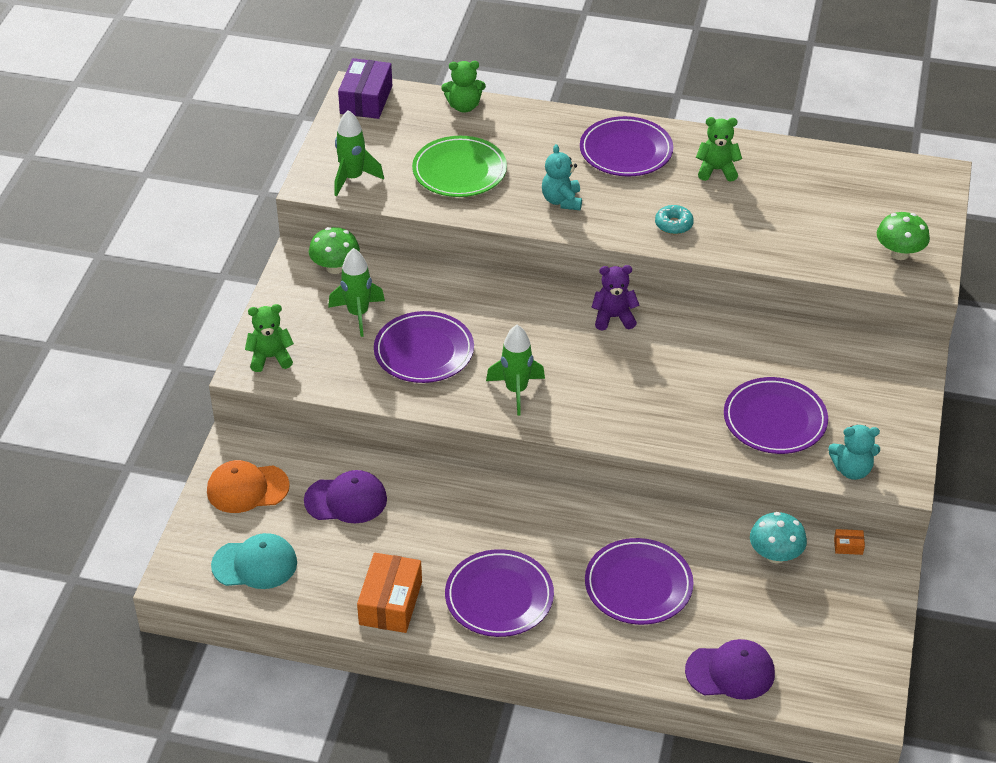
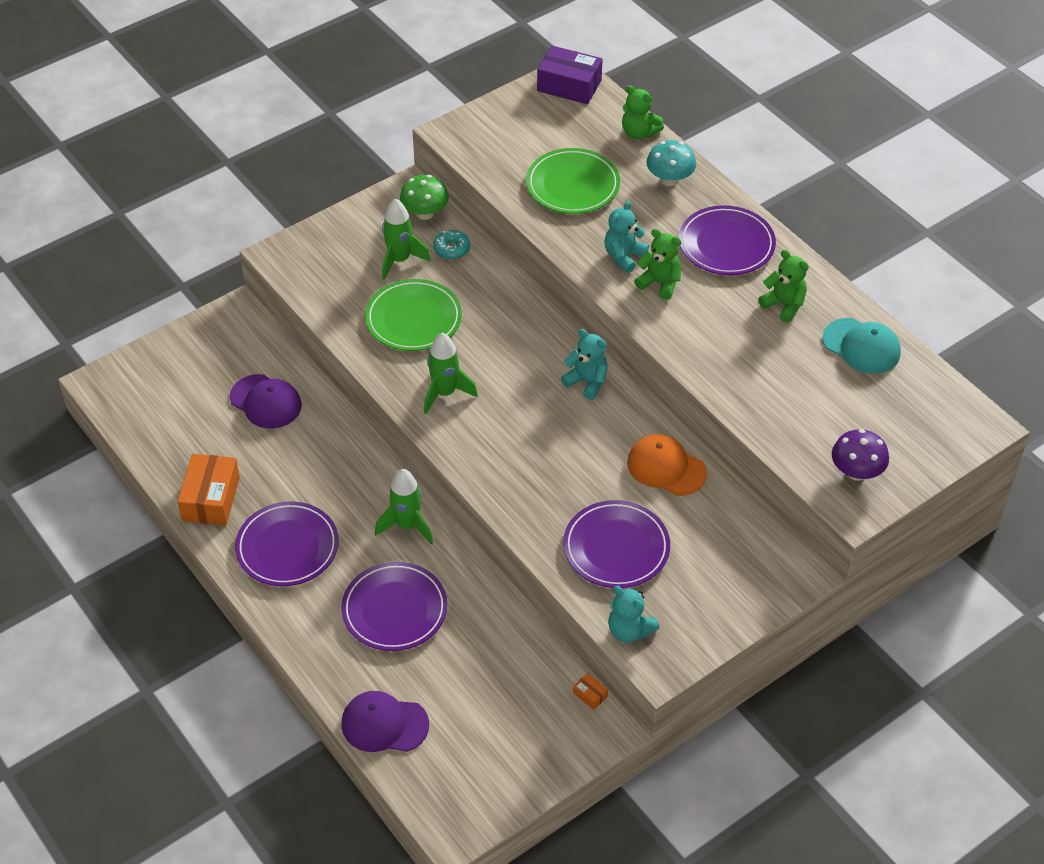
camera: 40 degrees right, 5 degrees up
(247, 488) = (211, 349): orange cap -> orange cap (666, 468)
(255, 564) = (156, 408): turquoise cap -> turquoise cap (861, 346)
(270, 357) = (302, 256): green teddy bear -> green teddy bear (659, 283)
(353, 178) = (485, 145): green rocket -> green rocket (407, 525)
(366, 100) = (569, 85): purple box -> purple box turned 60 degrees clockwise
(390, 603) = (211, 499): orange box -> orange box turned 45 degrees counterclockwise
(424, 351) = (413, 319): purple plate -> green plate
(613, 317) = (587, 382): purple teddy bear -> turquoise teddy bear
(673, 224) = (691, 330): turquoise donut -> turquoise donut (451, 249)
(730, 672) = (384, 724): purple cap -> purple cap turned 150 degrees clockwise
(775, 555) = (524, 660): turquoise mushroom -> turquoise mushroom (670, 179)
(899, 253) = (856, 472): green mushroom -> purple mushroom

